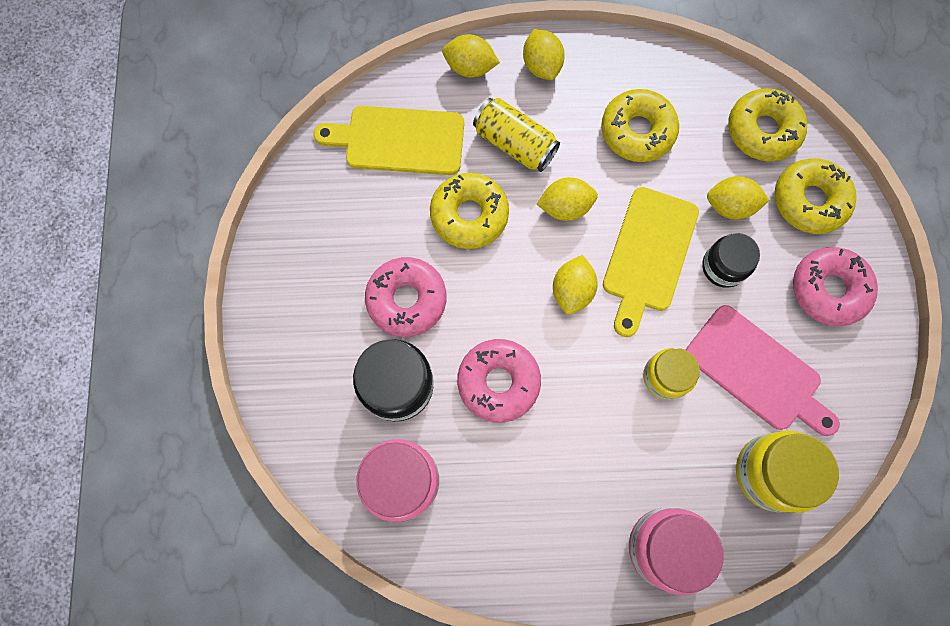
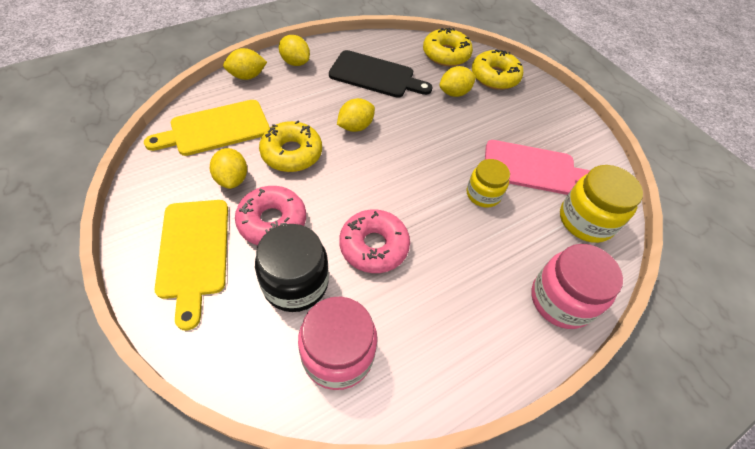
camera: 35 degrees left, 20 degrees down
(514, 143) = (301, 105): yellow can -> none
(572, 291) = (390, 170): yellow lemon -> yellow lemon (232, 179)
(637, 131) = (375, 75): yellow donut -> black cutting board
(648, 254) = (425, 133): yellow cutting board -> yellow cutting board (193, 252)
(723, 267) = (473, 123): black jar -> none
(828, 289) = (538, 113): pink donut -> none

